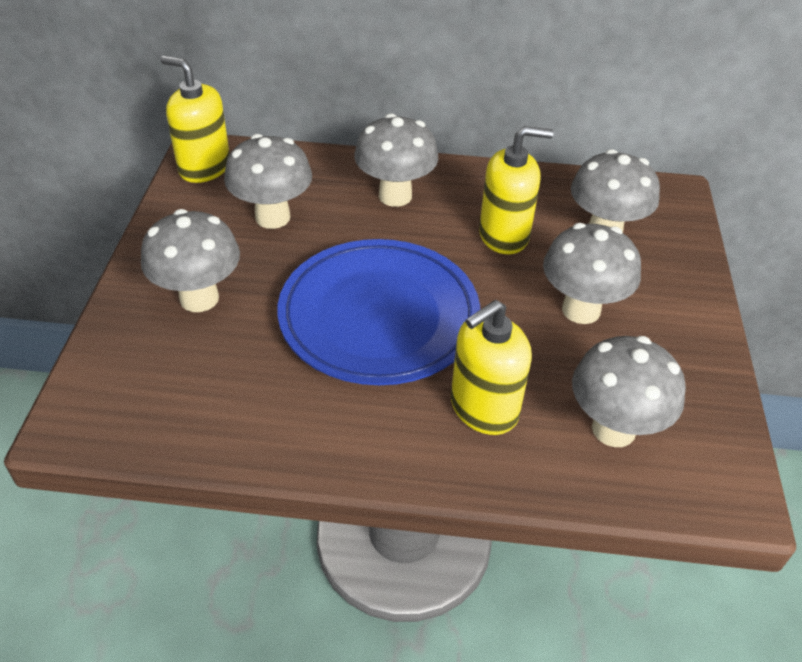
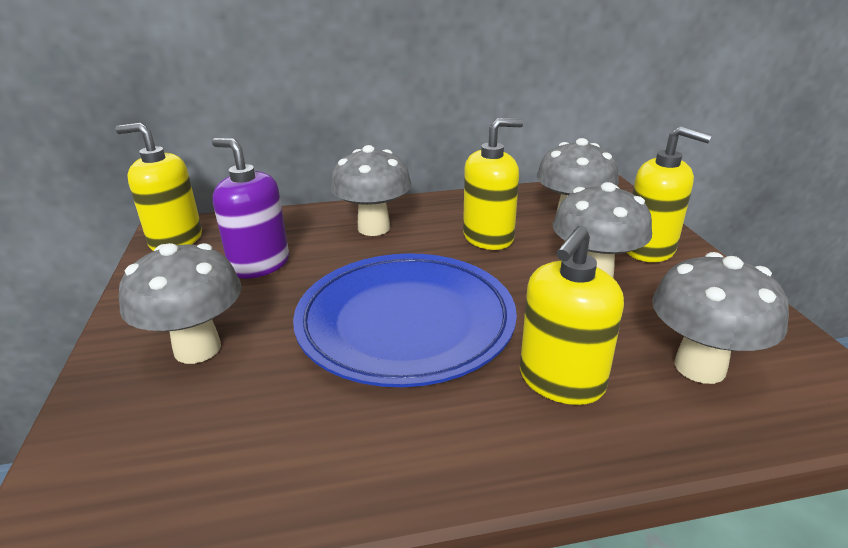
camera: 15 degrees left, 15 degrees down
(272, 217) = (259, 264): grey mushroom -> purple soap dispenser
(661, 291) = (649, 249): none -> yellow soap dispenser

